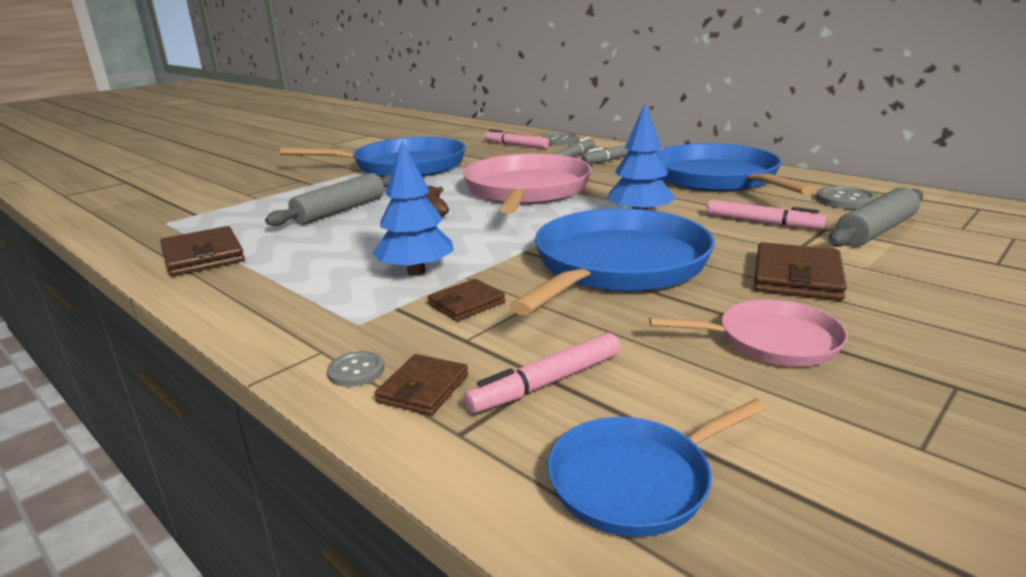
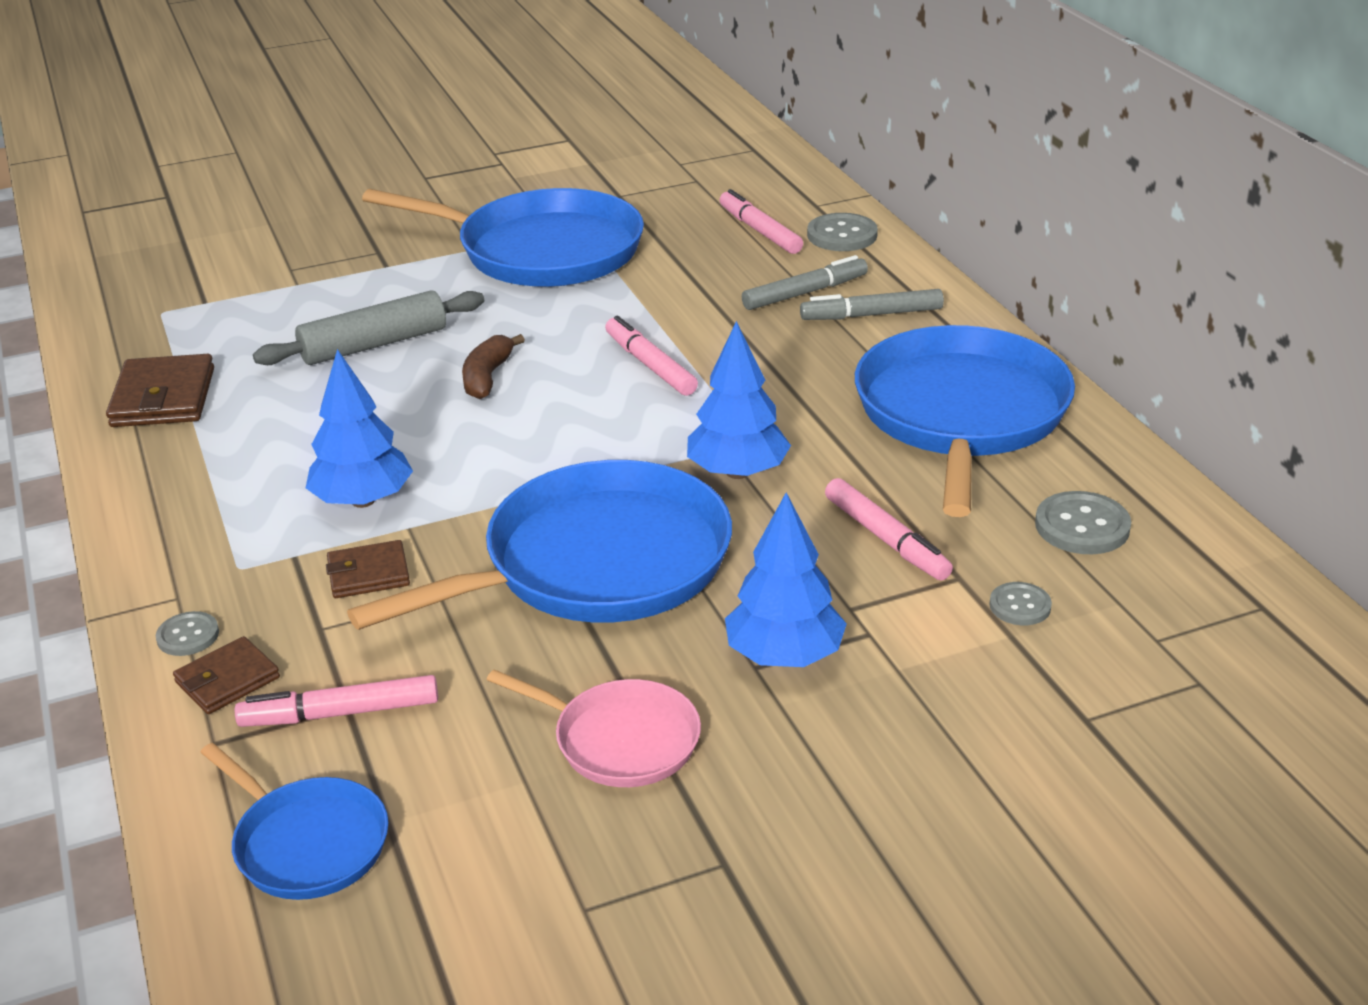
camera: 25 degrees right, 10 degrees up
(526, 191) = (650, 366): pink pan -> pink marker
(636, 480) = (307, 843): blue pan -> blue pan turned 135 degrees counterclockwise
(797, 277) = (784, 656): brown wallet -> blue tree
(875, 231) = (1020, 606): grey rolling pin -> grey button

